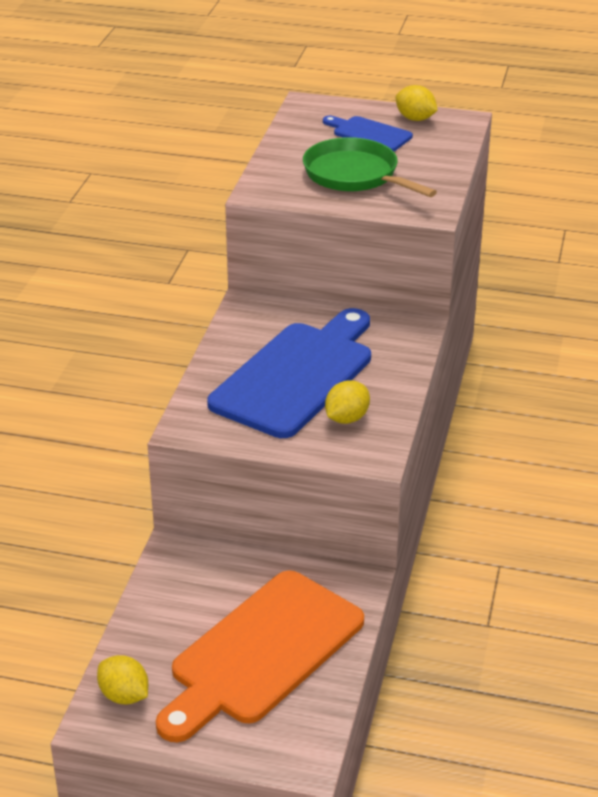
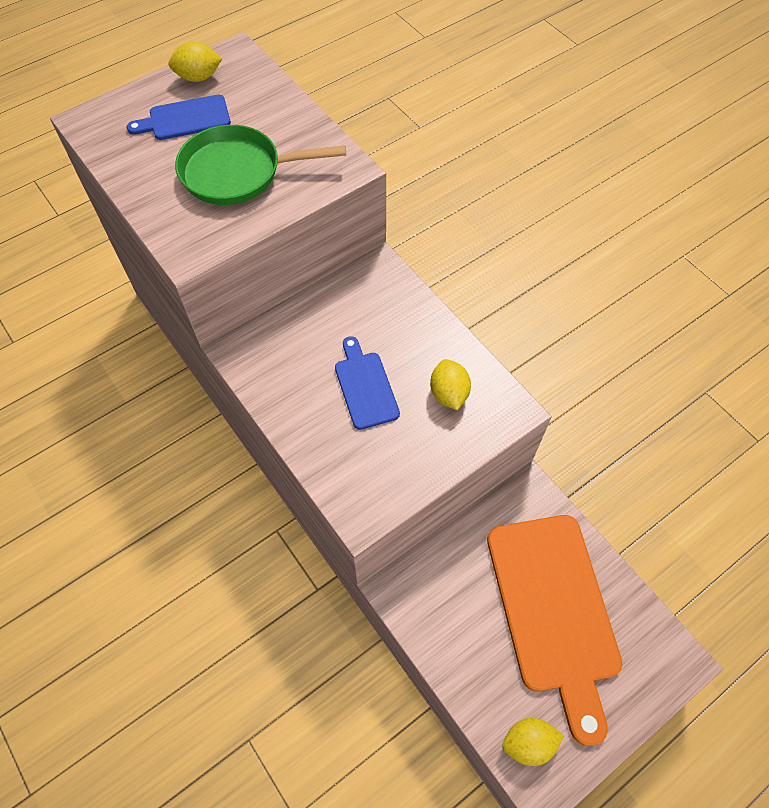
camera: 50 degrees left, 25 degrees up
(296, 375) = (365, 386): blue cutting board -> blue cutting board, size x0.48

